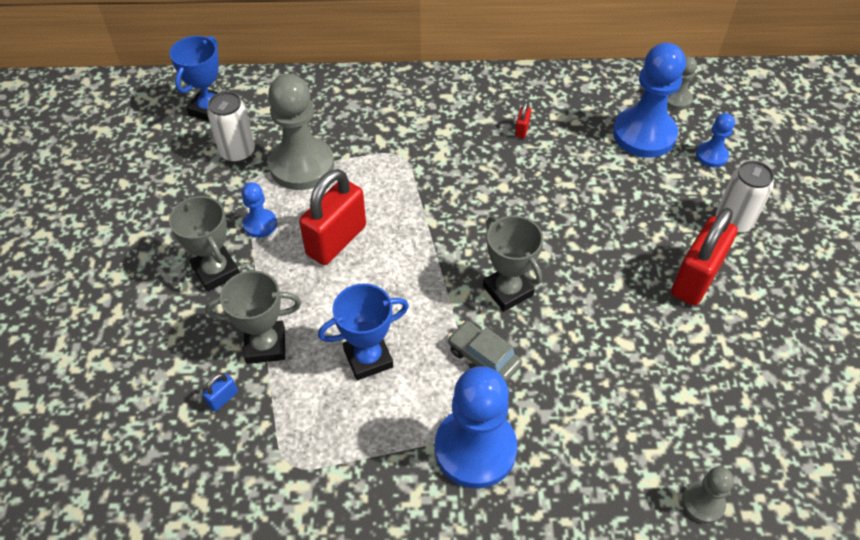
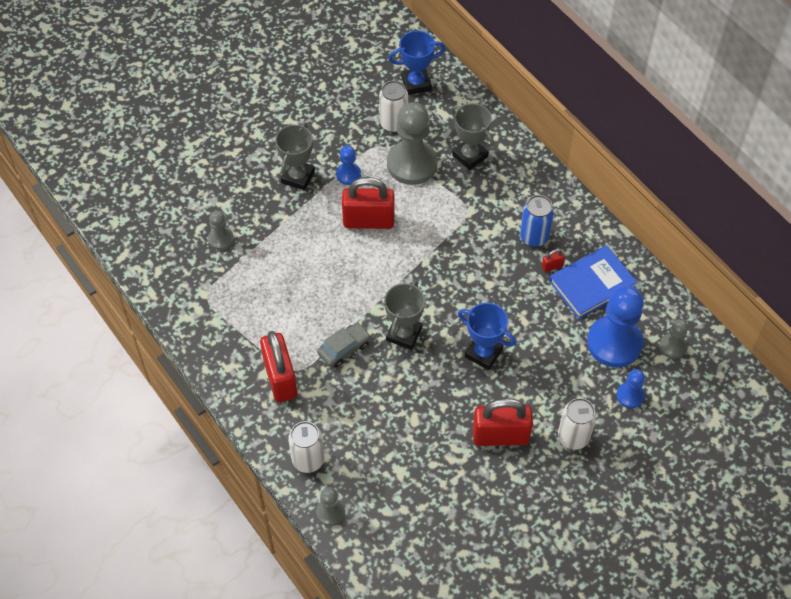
camera: 55 degrees right, 5 degrees up
(223, 398) = (221, 239): blue padlock -> grey pawn
(265, 345) = (268, 235): grey trophy -> grey trophy (470, 156)
(368, 358) = (298, 290): blue trophy -> blue trophy (483, 353)
(475, 449) = (280, 378): blue pawn -> red padlock
(477, 124) = (534, 237): none -> blue can
(483, 357) = (344, 348): grey car -> grey car turned 45 degrees clockwise
(566, 114) = (592, 284): none -> blue book
(613, 485) = (308, 460): none -> white can

